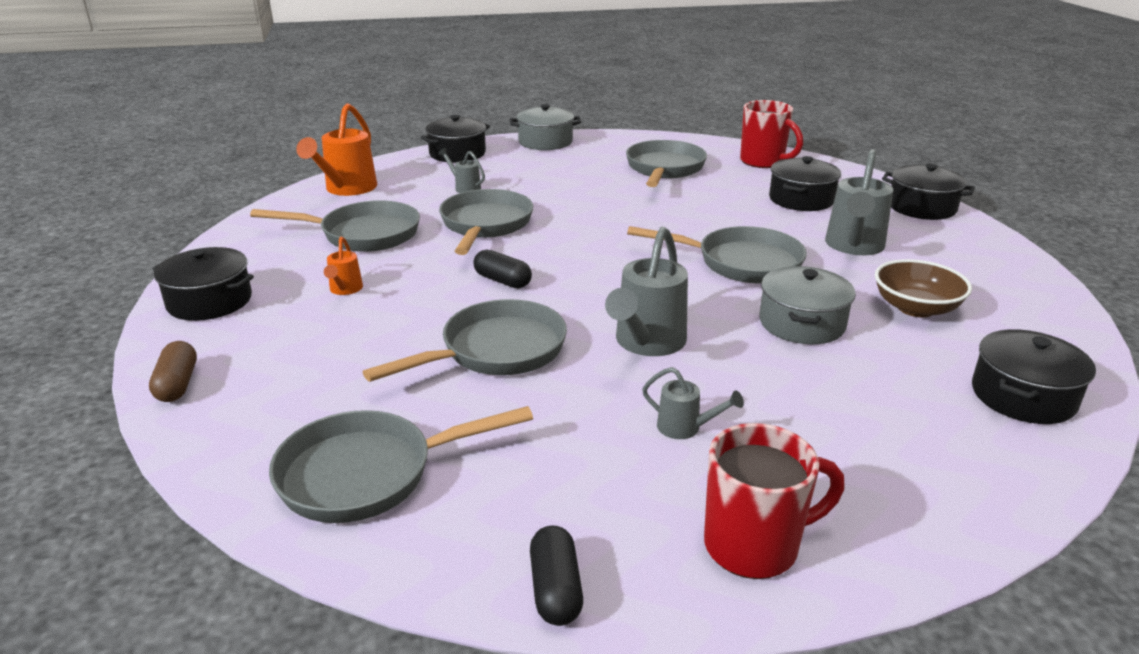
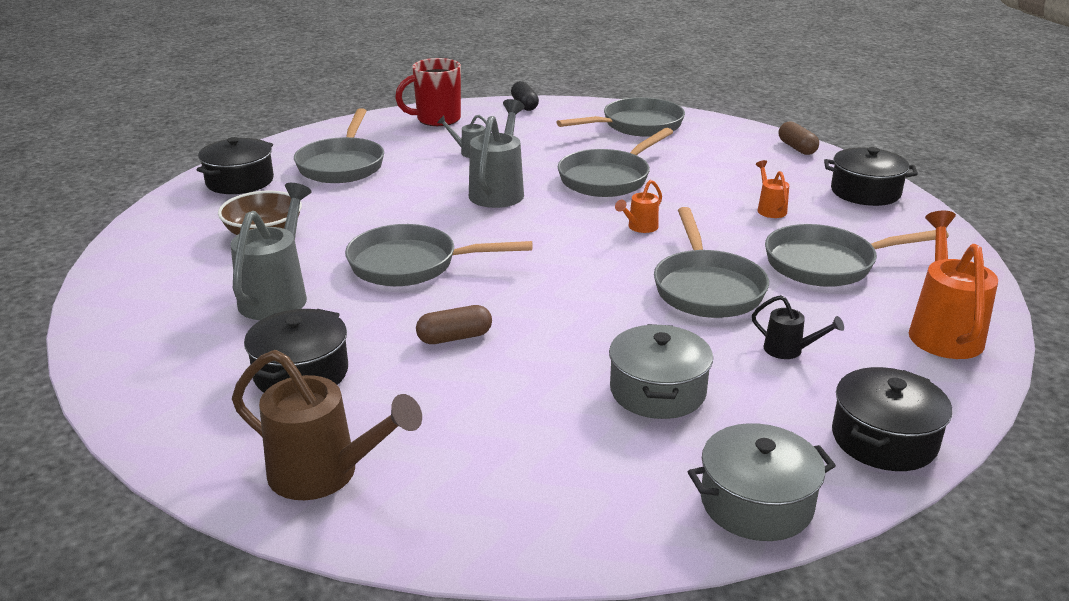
camera: 170 degrees right, 0 degrees up
(465, 188) = (788, 350): grey watering can -> black watering can
(502, 281) = (640, 227): black capsule -> orange watering can
(664, 169) = (505, 430): grey pan -> grey pan (342, 165)
(696, 210) = (454, 337): none -> brown capsule
(763, 162) = (324, 474): red mug -> brown watering can
(802, 323) = (372, 214): grey pot -> grey pot (658, 391)
(922, 207) = (133, 373): black pot -> none

